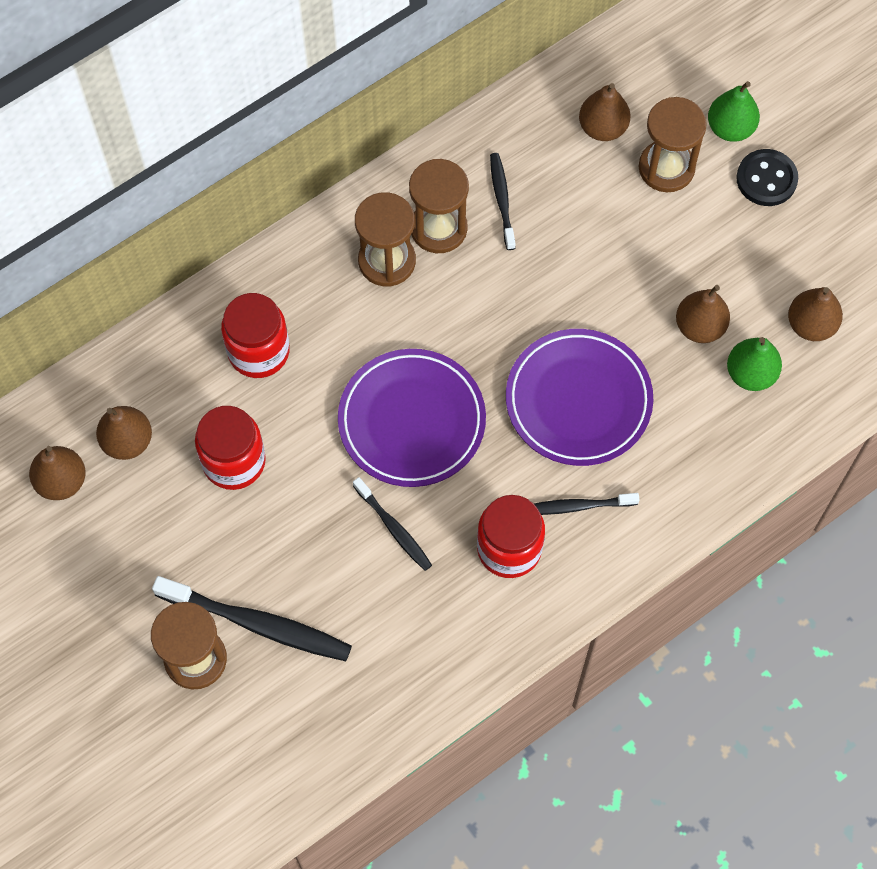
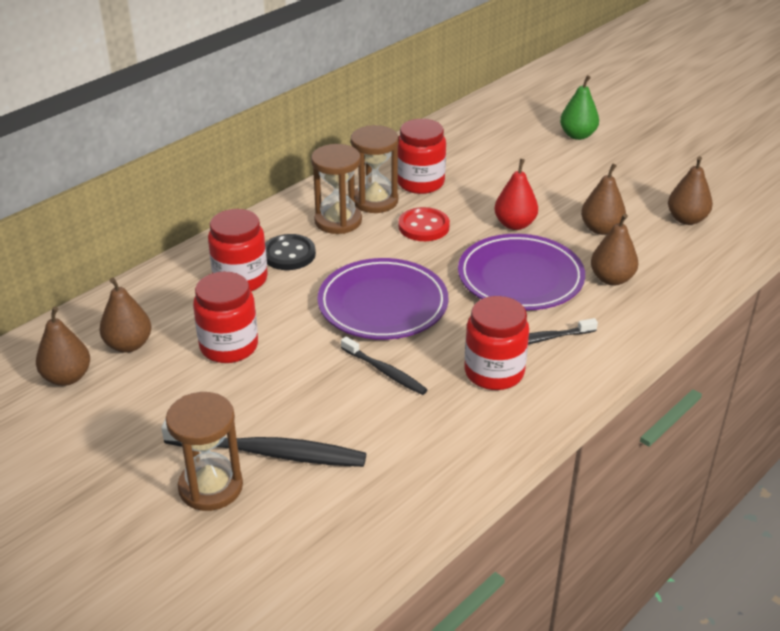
camera: 10 degrees left, 30 degrees down
(487, 288) = (423, 226): none -> red button
(502, 200) = (420, 183): black toothbrush -> red jar
(598, 301) = (515, 224): none -> red pear
(602, 128) = (484, 143): brown pear -> brown pear (611, 279)
(666, 168) = (539, 157): brown hourglass -> none
(750, 374) = (653, 249): green pear -> none
(766, 179) = (615, 155): black button -> black button (289, 254)

